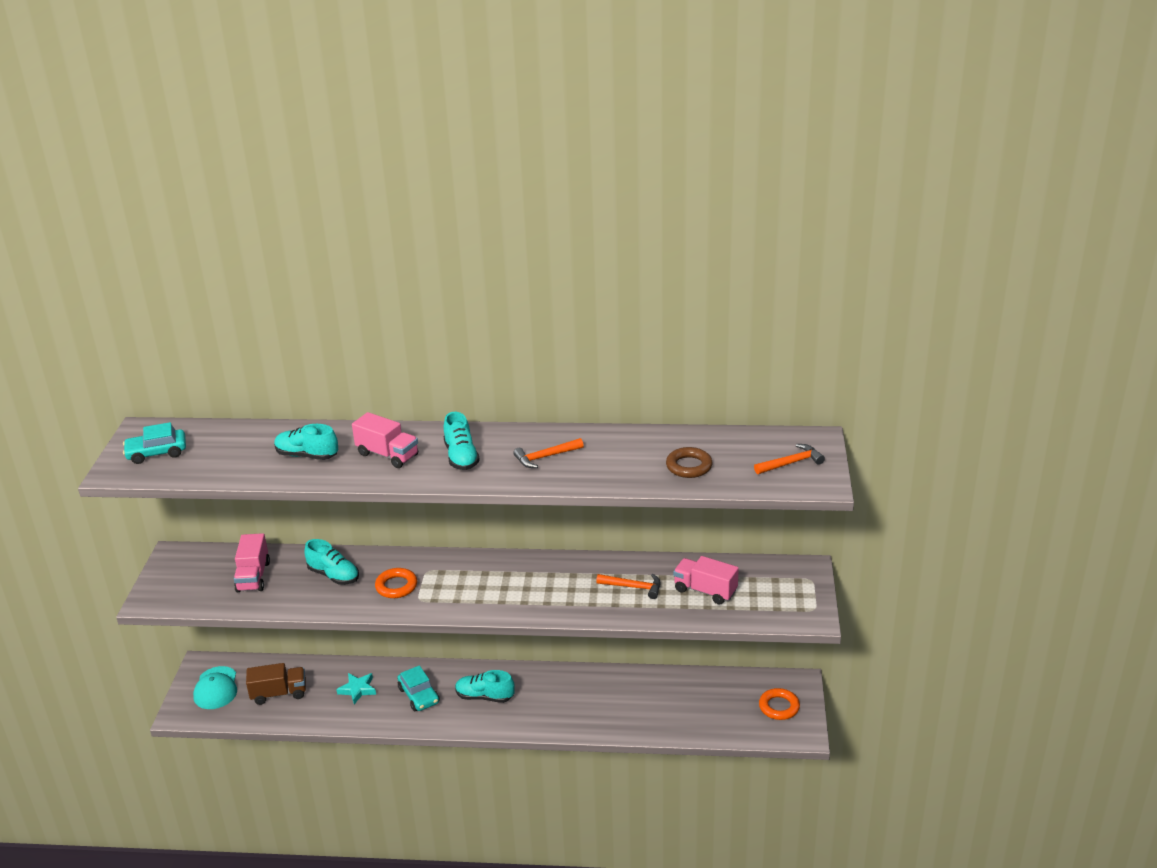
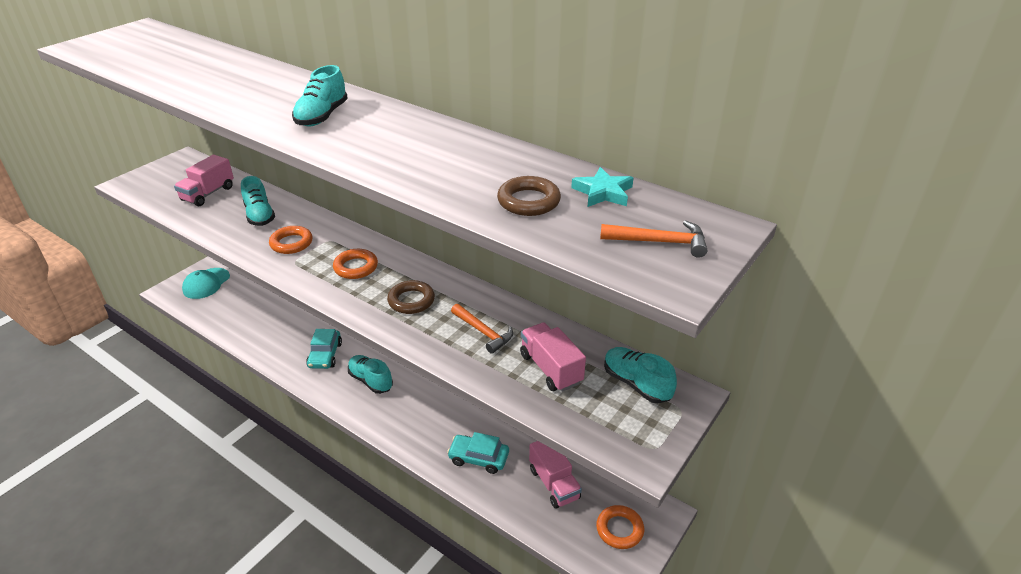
camera: 30 degrees right, 5 degrees up
(157, 453) = (121, 43): turquoise car -> turquoise car (478, 458)
(279, 693) = (238, 306): brown truck -> none
(307, 455) = (210, 76): turquoise shoe -> turquoise shoe (636, 384)
(357, 689) = (289, 329): turquoise star -> turquoise star (603, 192)
(387, 455) = (267, 95): pink truck -> pink truck (554, 483)
(478, 582) = (356, 267): none -> orange ring
(545, 457) = (394, 141): orange hammer -> none
(554, 588) = (411, 301): none -> brown ring

